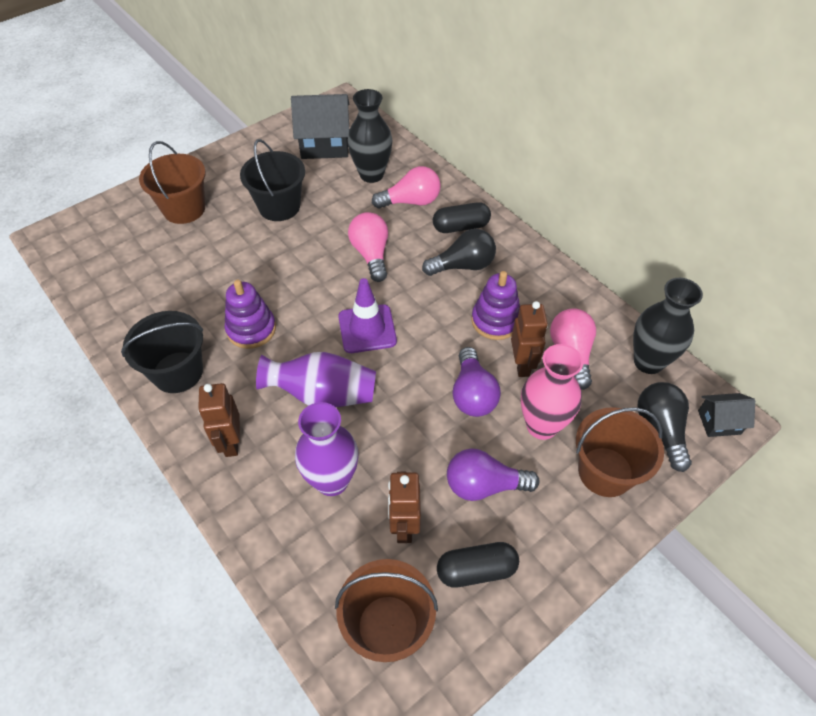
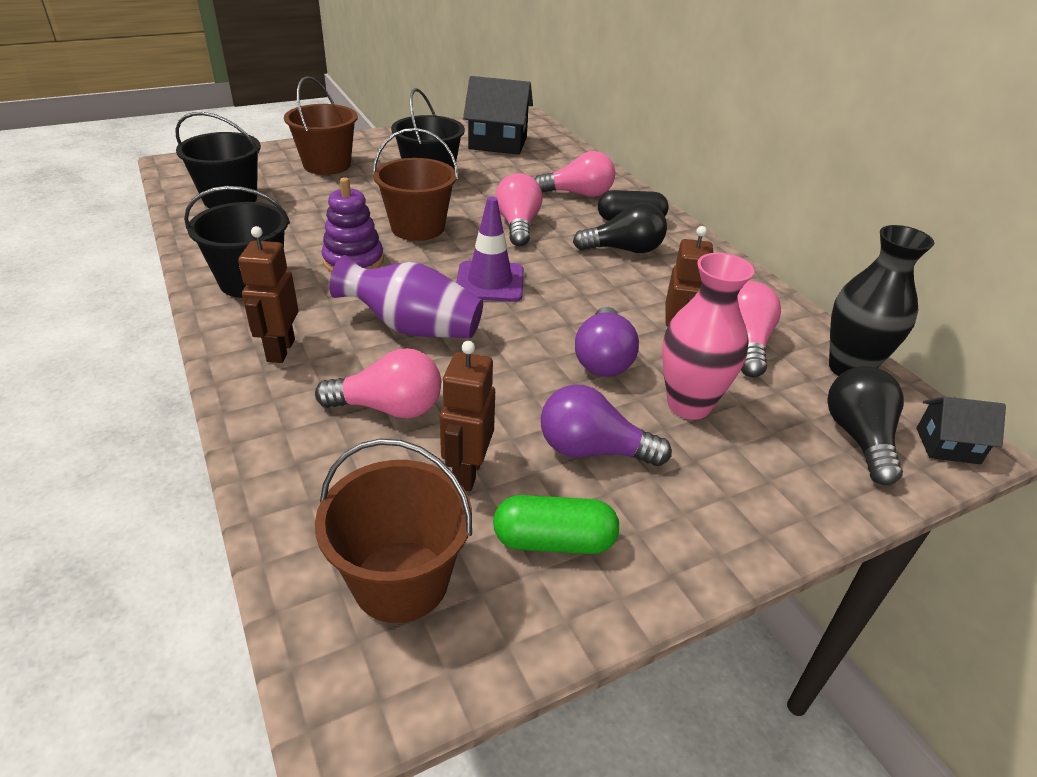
camera: 10 degrees right, 15 degrees down
(118, 275) = (230, 199): none -> black bucket
(332, 481) = (389, 408): purple vase -> pink light bulb
(371, 174) = (541, 169): black vase -> none
(476, 570) = (554, 541): black capsule -> green capsule
(495, 321) = (651, 300): purple stacking toy -> none
(605, 472) = (770, 468): brown bucket -> brown bucket (417, 228)

